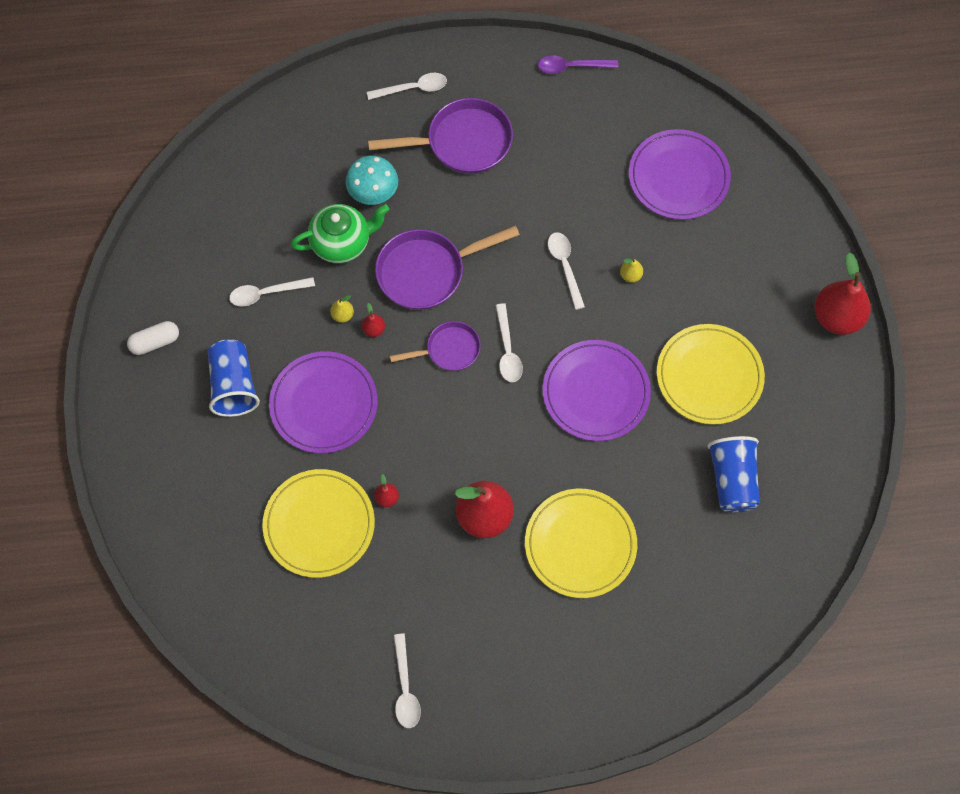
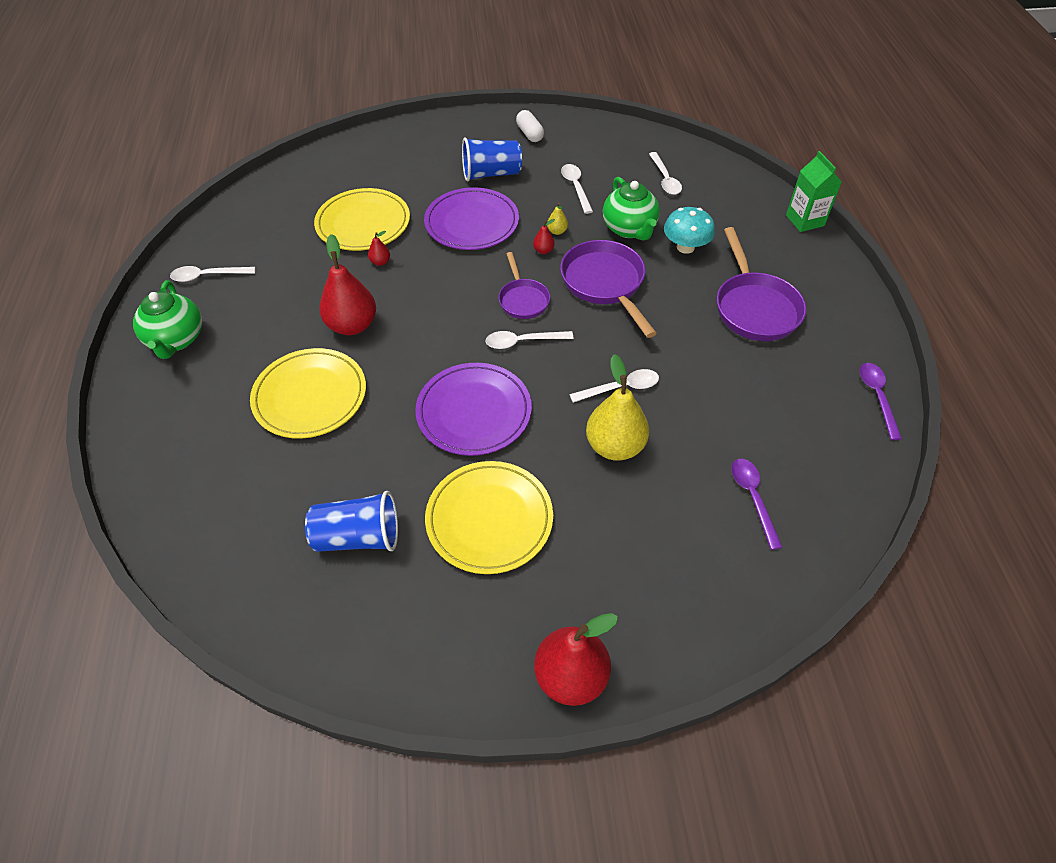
camera: 90 degrees right, 15 degrees down
(336, 77) = (804, 220): none -> green carton
(413, 88) = (808, 271): white spoon -> white spoon (665, 179)
(505, 698) = (176, 340): none -> green teapot
(630, 275) = (615, 446): yellow pear -> yellow pear, size x2.34
(678, 177) = (752, 498): purple plate -> purple spoon

